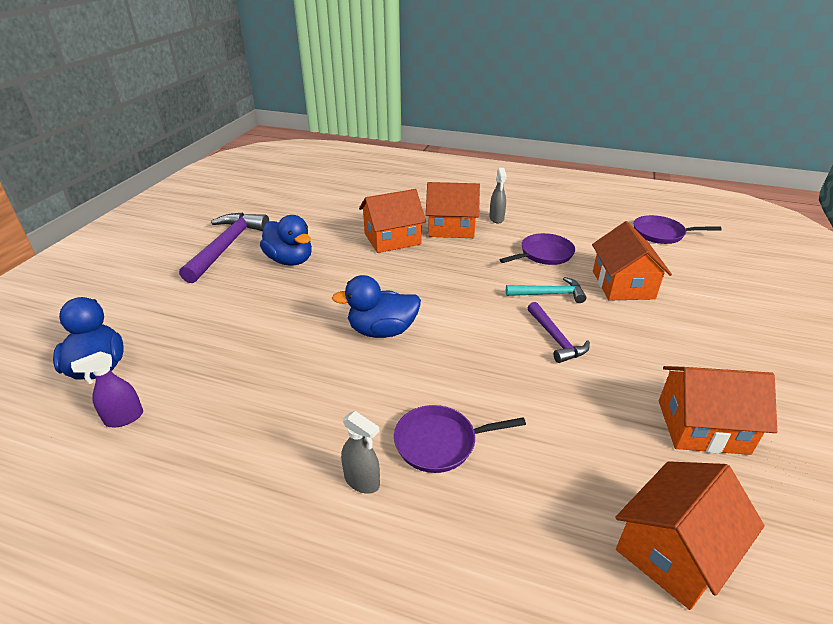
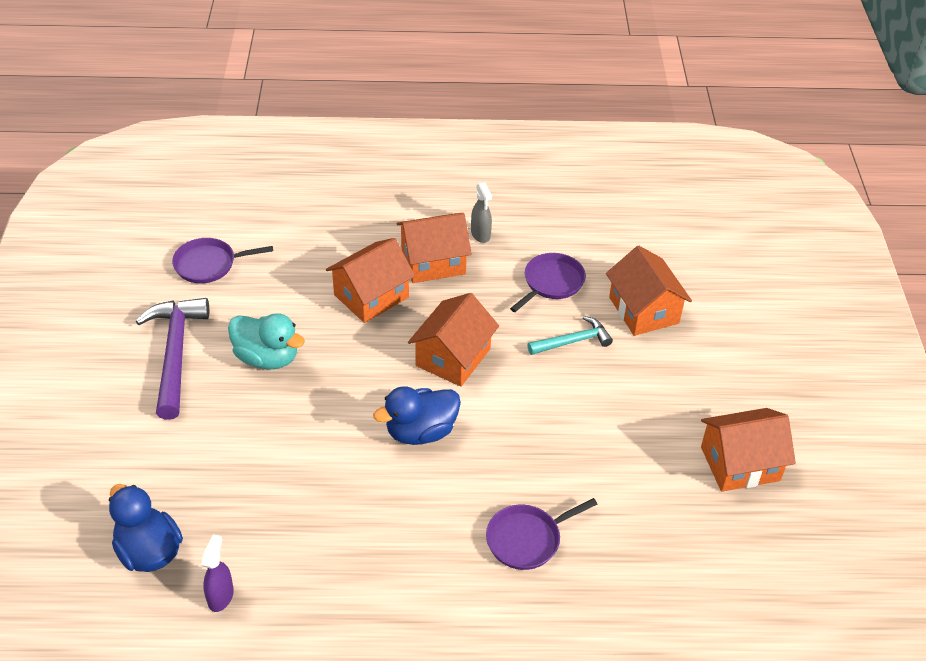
camera: 20 degrees left, 10 degrees up
(124, 418) = (221, 596): purple spray bottle -> purple spray bottle turned 150 degrees clockwise
(290, 260) = (267, 358): blue duck -> turquoise duck
(362, 481) = (476, 593): grey spray bottle -> none
(555, 339) = (595, 398): purple hammer -> none
(661, 234) = (669, 221): purple pan -> purple pan (208, 264)
(673, 550) = (732, 579): orange house -> orange house (453, 357)

